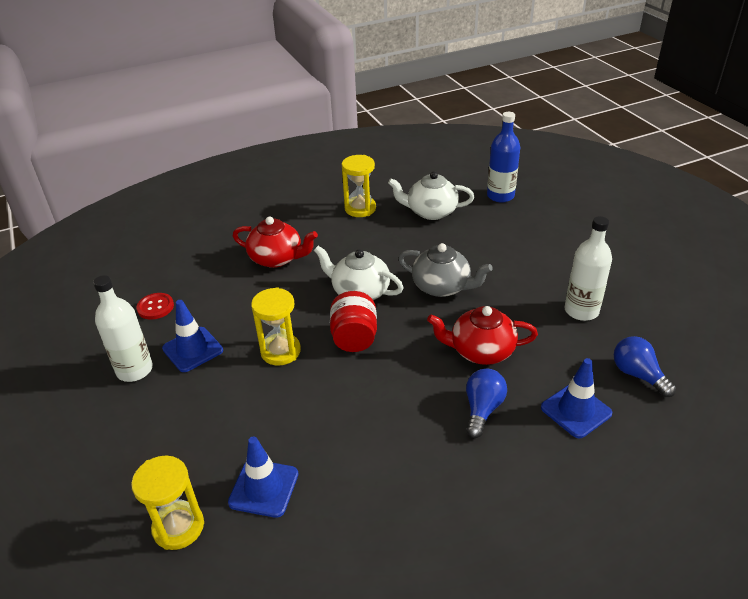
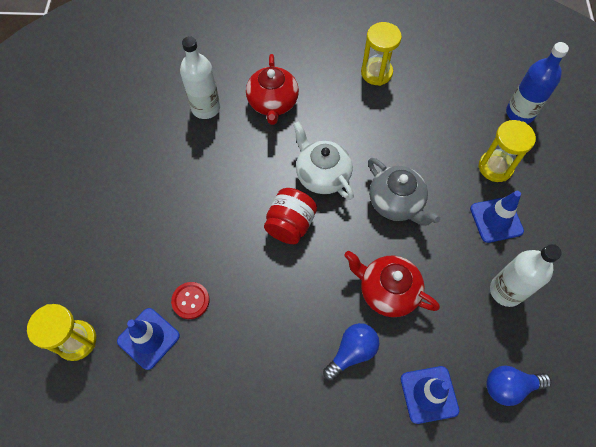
camera: 25 degrees right, 25 degrees up
(134, 370) = (109, 176): white bottle -> white bottle (206, 108)
(155, 307) = (152, 115): red button -> red button (190, 301)
(192, 349) = (160, 175): blue traffic cone -> blue traffic cone (496, 220)
(277, 258) = (273, 103): red teapot -> red teapot turned 45 degrees clockwise
(280, 351) = (225, 210): yellow hourglass -> yellow hourglass (495, 167)
(431, 212) = (439, 105): white teapot -> none
(637, 375) = (509, 386): blue light bulb -> blue light bulb turned 90 degrees counterclockwise

